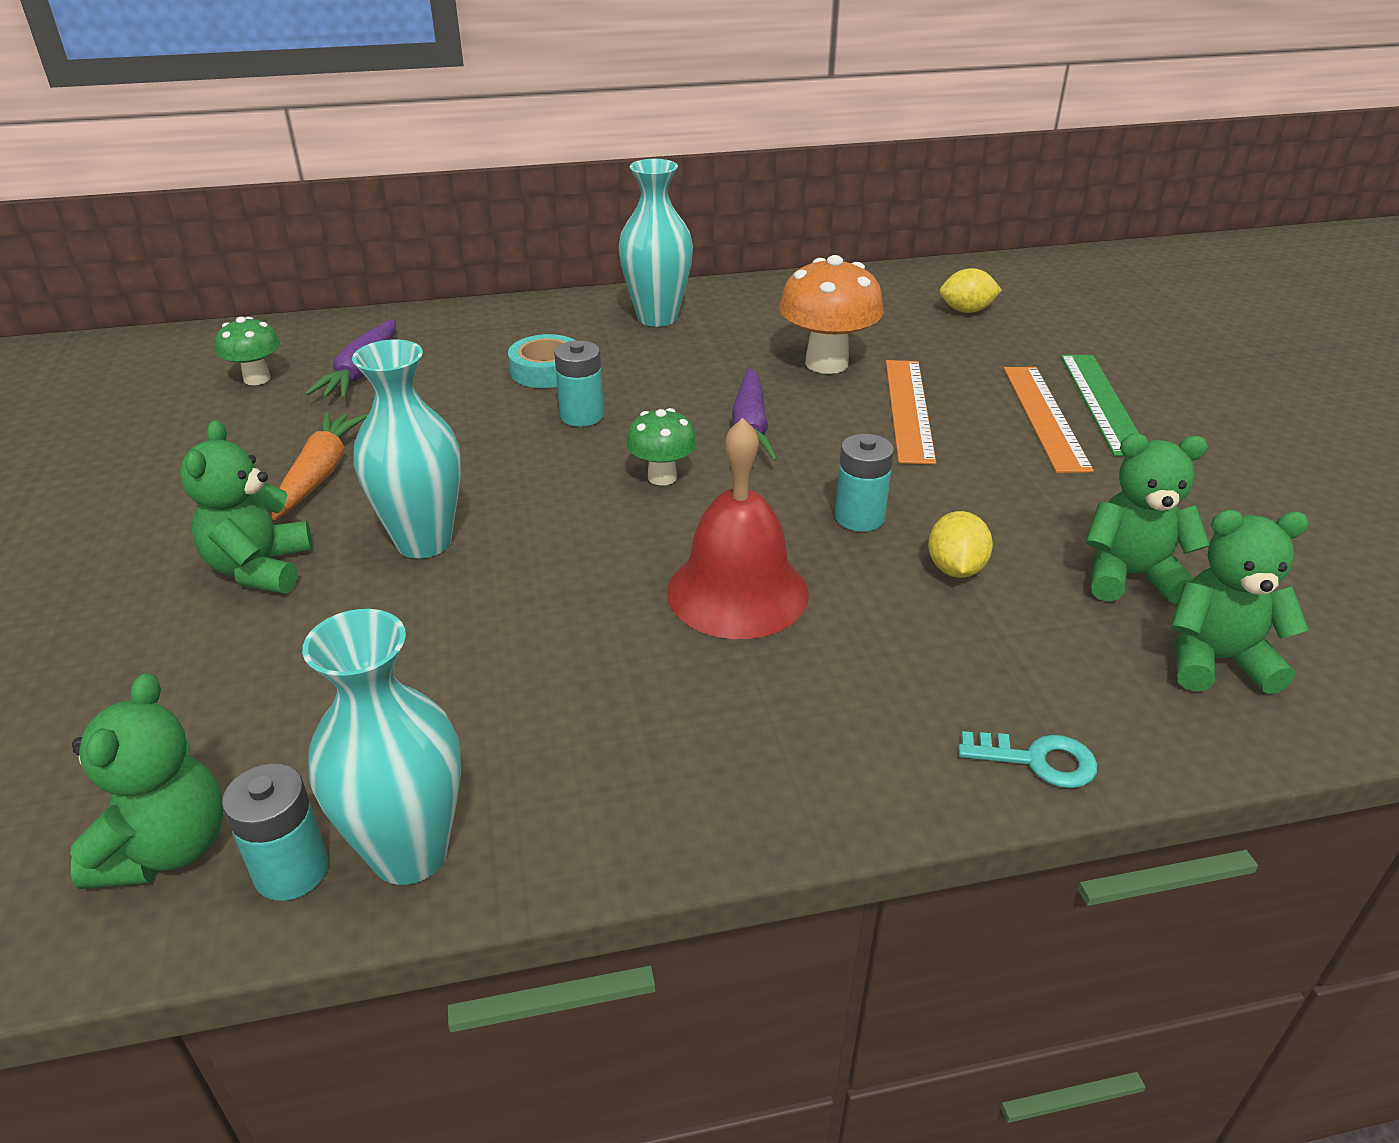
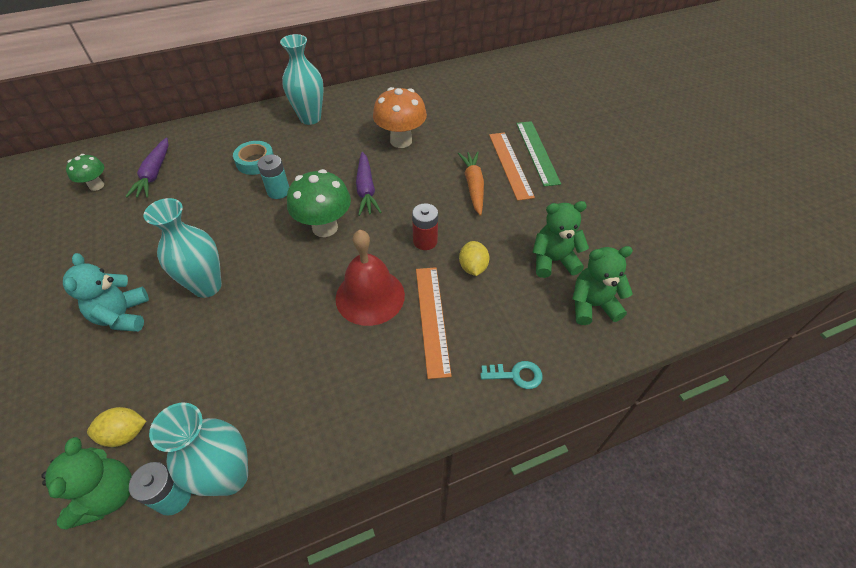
camera: 10 degrees left, 15 degrees up
(260, 569) = (123, 316): green teddy bear -> turquoise teddy bear
(320, 474) = (144, 248): orange carrot -> orange carrot (473, 186)
(662, 477) = (325, 227): green mushroom -> green mushroom, size x1.72
(859, 517) = (425, 241): turquoise battery -> red battery
(908, 409) = (444, 167): orange ruler -> orange ruler (432, 319)
(966, 311) = (468, 97): yellow lemon -> yellow lemon (125, 433)

